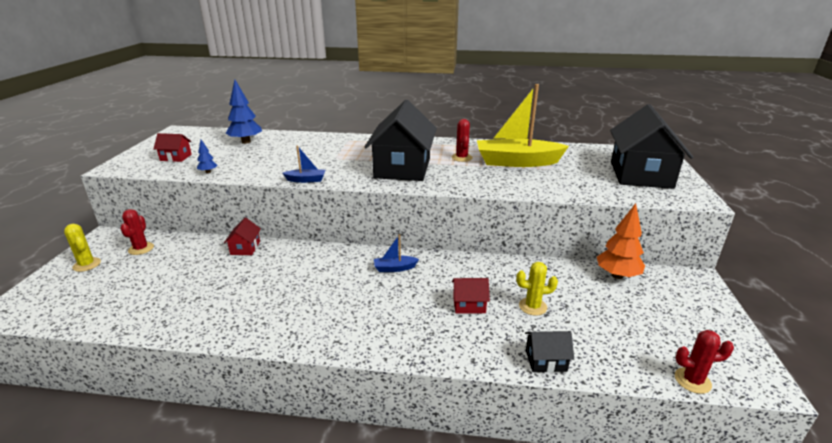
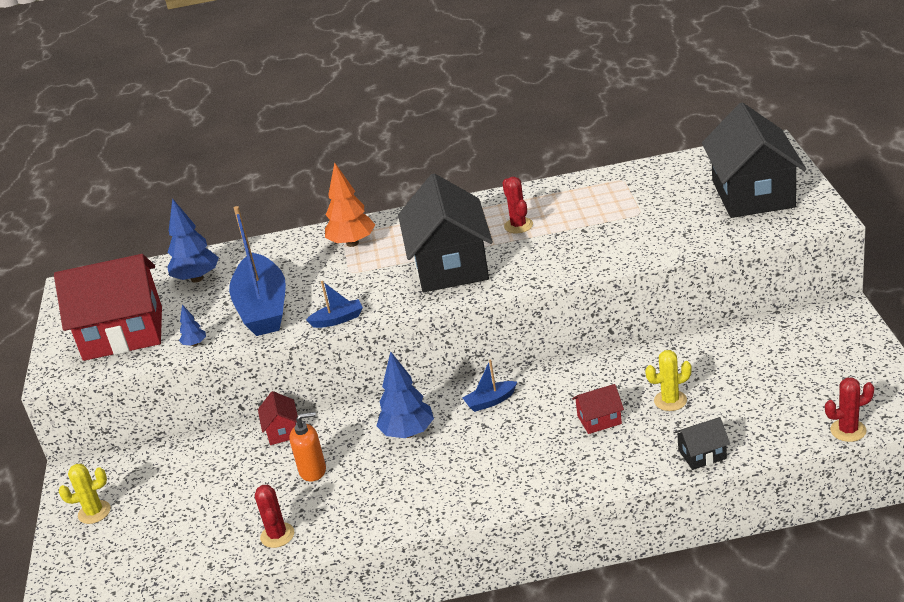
camera: 10 degrees left, 5 degrees up
(87, 265) = (94, 512): yellow cactus -> yellow cactus turned 45 degrees counterclockwise
(141, 249) = (144, 472): red cactus -> red cactus (277, 535)
(176, 157) = (123, 333): red house -> red house, size x2.33
(242, 280) = (313, 471): none -> orange soap dispenser
(267, 164) = (263, 308): none -> blue boat
(324, 273) = (408, 433): none -> blue tree
(517, 162) = (593, 214): yellow boat -> none
(617, 275) = (754, 334): orange tree -> orange tree (352, 243)

